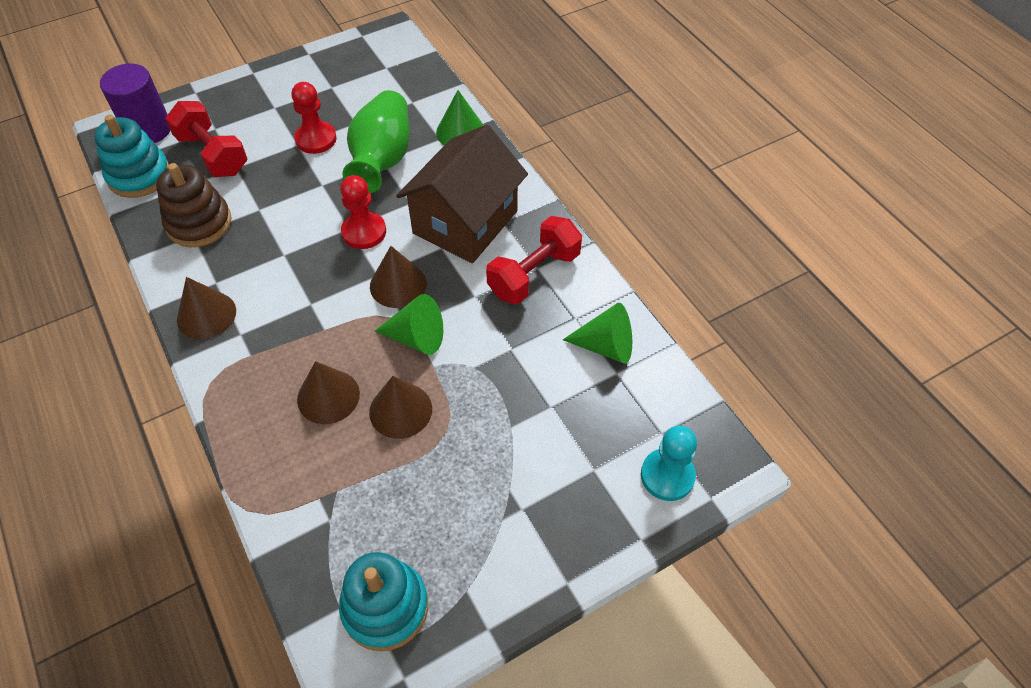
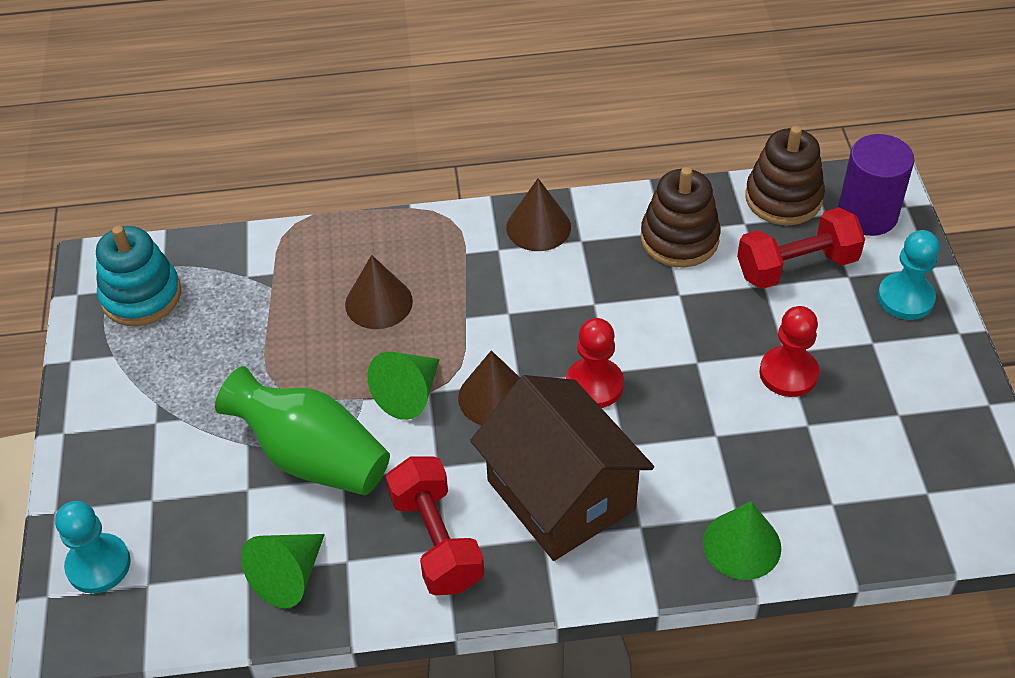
camera: 115 degrees right, 5 degrees down
(139, 176) = (783, 198): turquoise stacking toy -> brown stacking toy
(229, 99) = (905, 298): none -> turquoise pawn
(382, 160) = (718, 435): green vase -> green vase (311, 457)
(400, 410) = (326, 356): brown cone -> none

